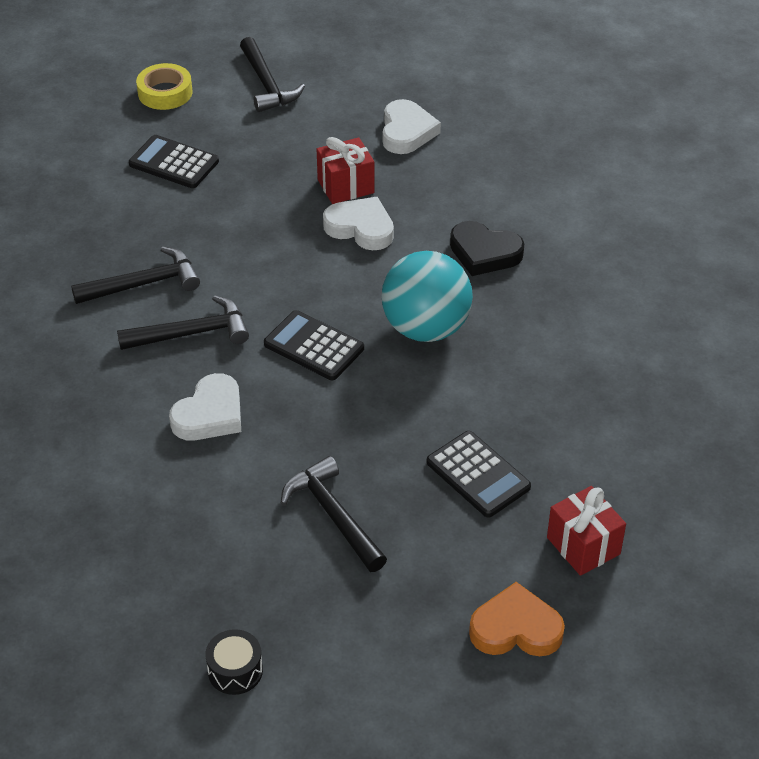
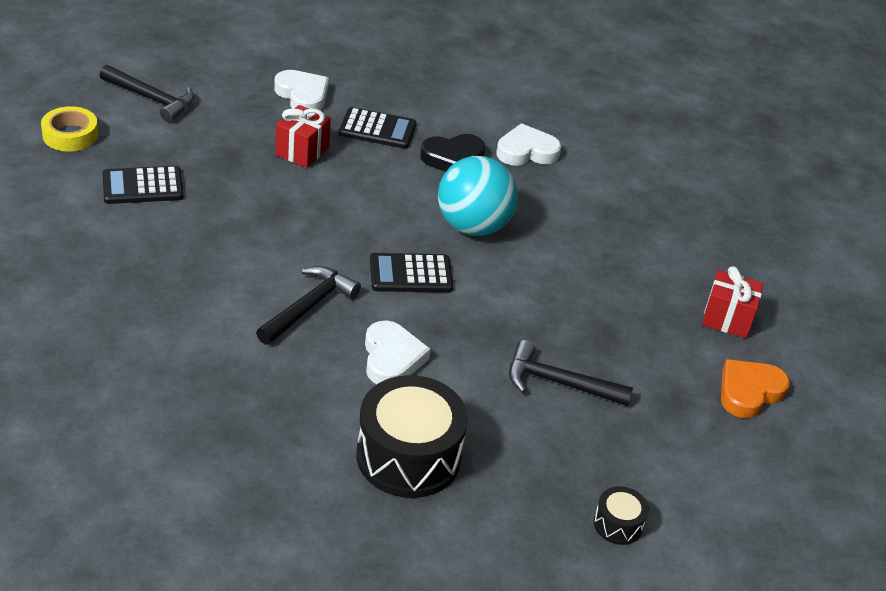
camera: 45 degrees left, 5 degrees down
(127, 506) = (408, 456): none -> black drum
(144, 284) = (226, 288): black hammer -> none
(360, 228) = (347, 176): white heart -> white heart (526, 151)
(478, 475) = (617, 307): black calculator -> black calculator (377, 129)

